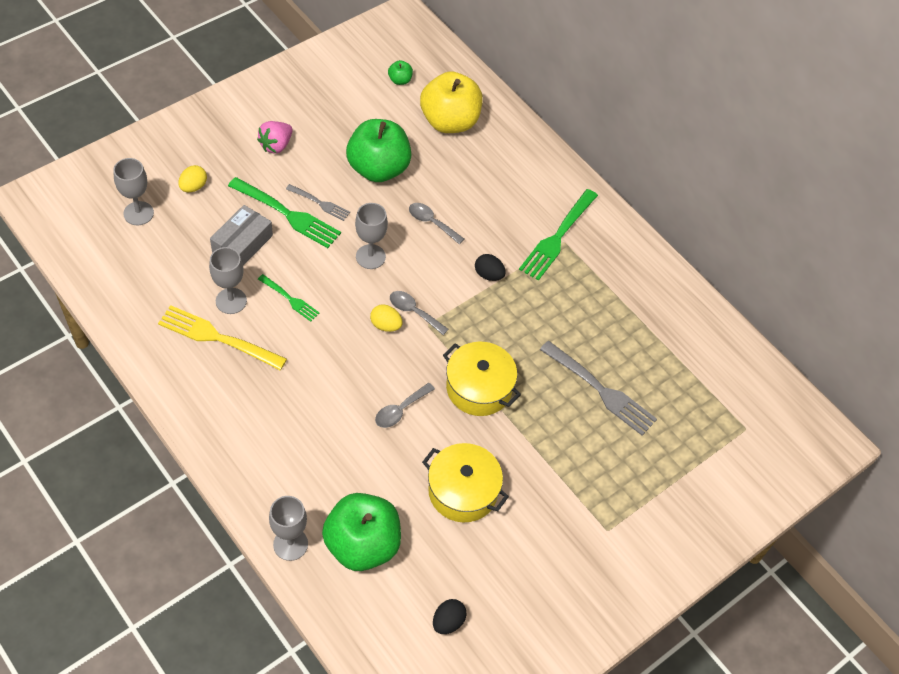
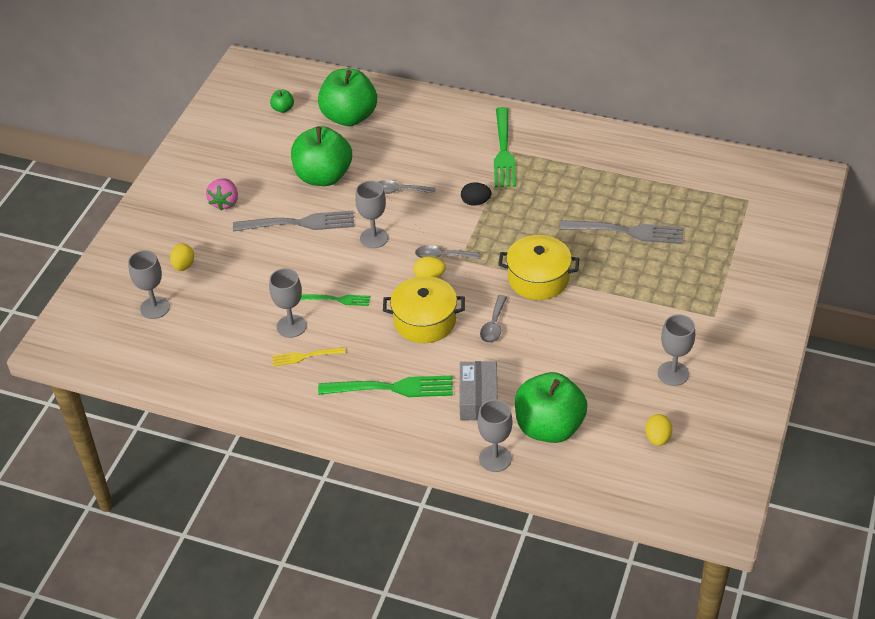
camera: 25 degrees left, 10 degrees down
(218, 338) = (306, 356): yellow fork -> yellow fork, size x0.56
(242, 244) = (263, 283): grey box -> grey box (478, 398)
(286, 214) = (279, 244): green fork -> green fork (391, 388)
(319, 203) = (298, 223): grey fork -> grey fork, size x1.79
(448, 622) = (657, 438): black egg -> yellow egg
(450, 121) = (349, 117): yellow apple -> green apple
(463, 491) = (589, 350): yellow pot -> yellow pot (424, 321)
(518, 565) = (673, 373): none -> grey goblet

